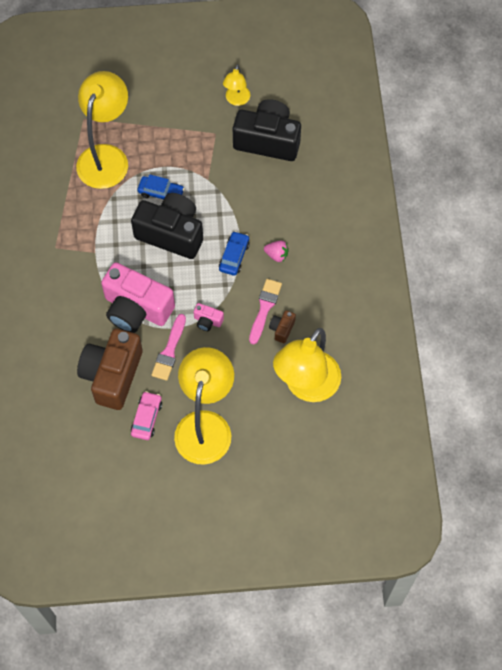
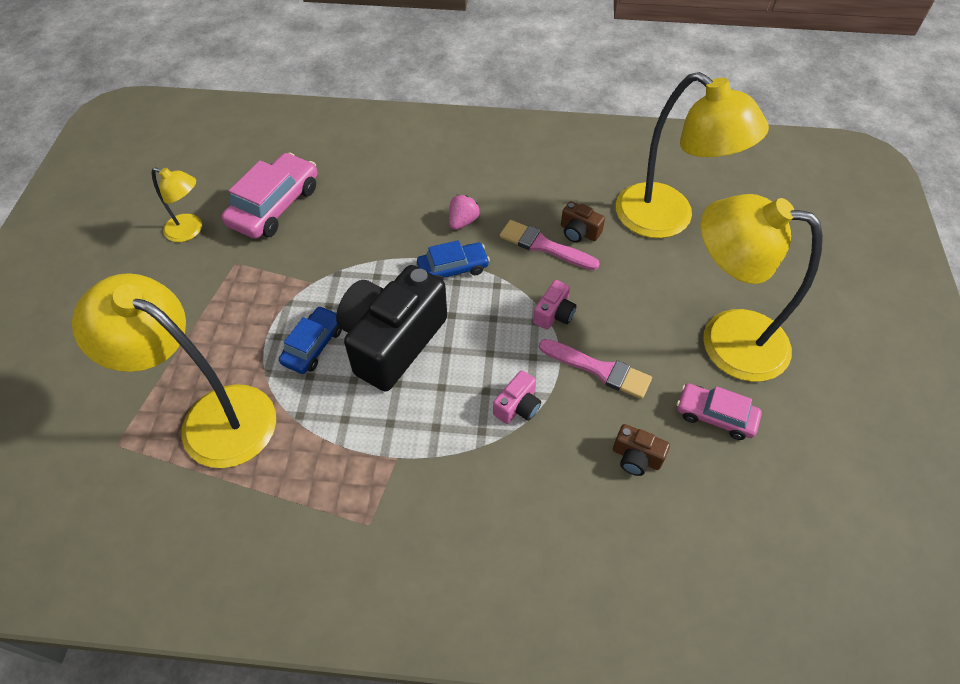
camera: 80 degrees left, 10 degrees down
(112, 375) = (636, 457): brown camera -> brown camera, size x0.42
(136, 308) = (517, 406): pink camera -> pink camera, size x0.42
(234, 256) = (453, 268): blue car -> blue car turned 135 degrees clockwise
(268, 140) = (275, 206): black camera -> pink car

